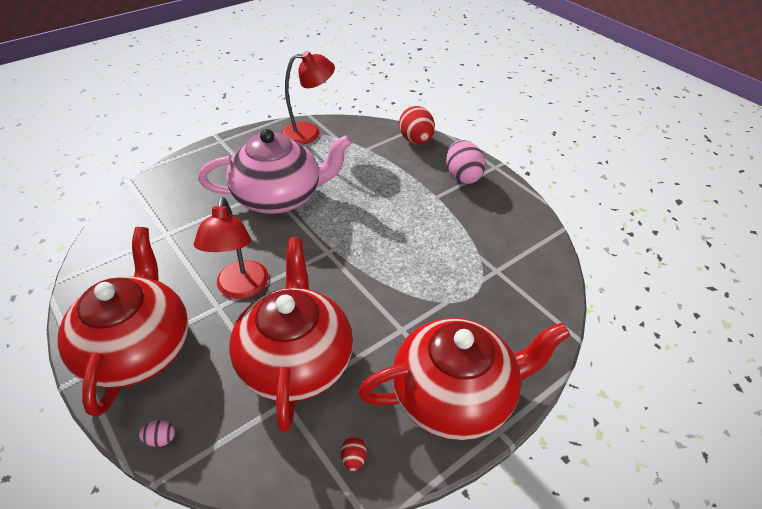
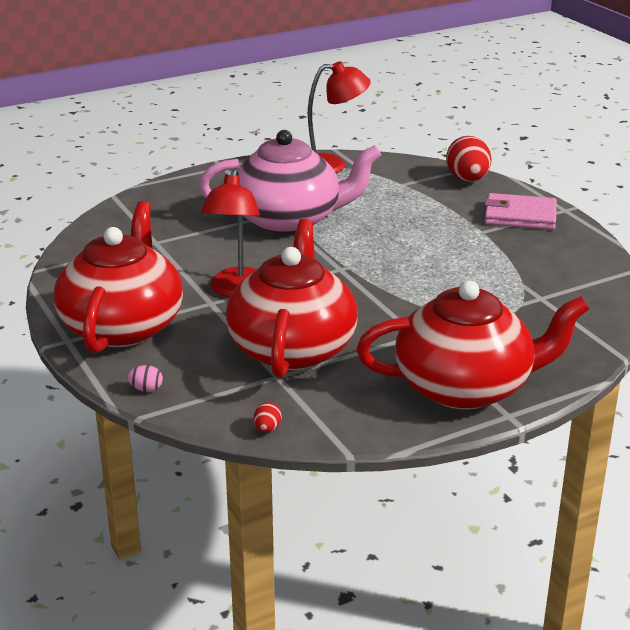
camera: 10 degrees right, 15 degrees down
(353, 459) = (345, 419): red egg -> red egg (267, 429)
(462, 176) = (520, 216): pink egg -> pink wallet

